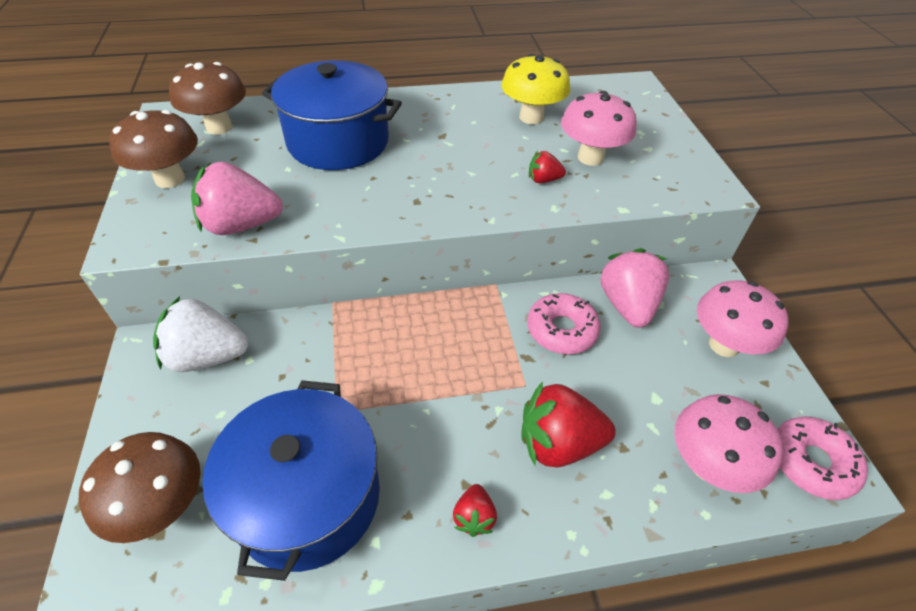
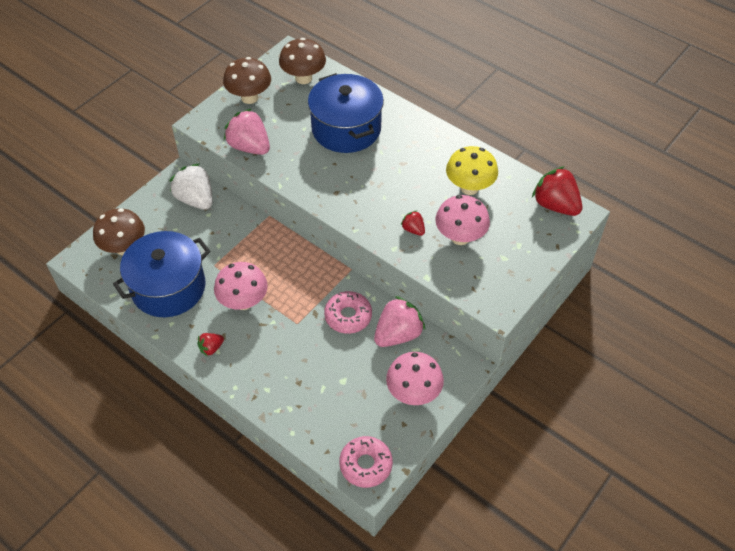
camera: 50 degrees right, 5 degrees up
(558, 443) = (276, 356): red strawberry -> red strawberry (555, 205)
(707, 465) = (321, 421): pink mushroom -> pink mushroom (243, 302)

